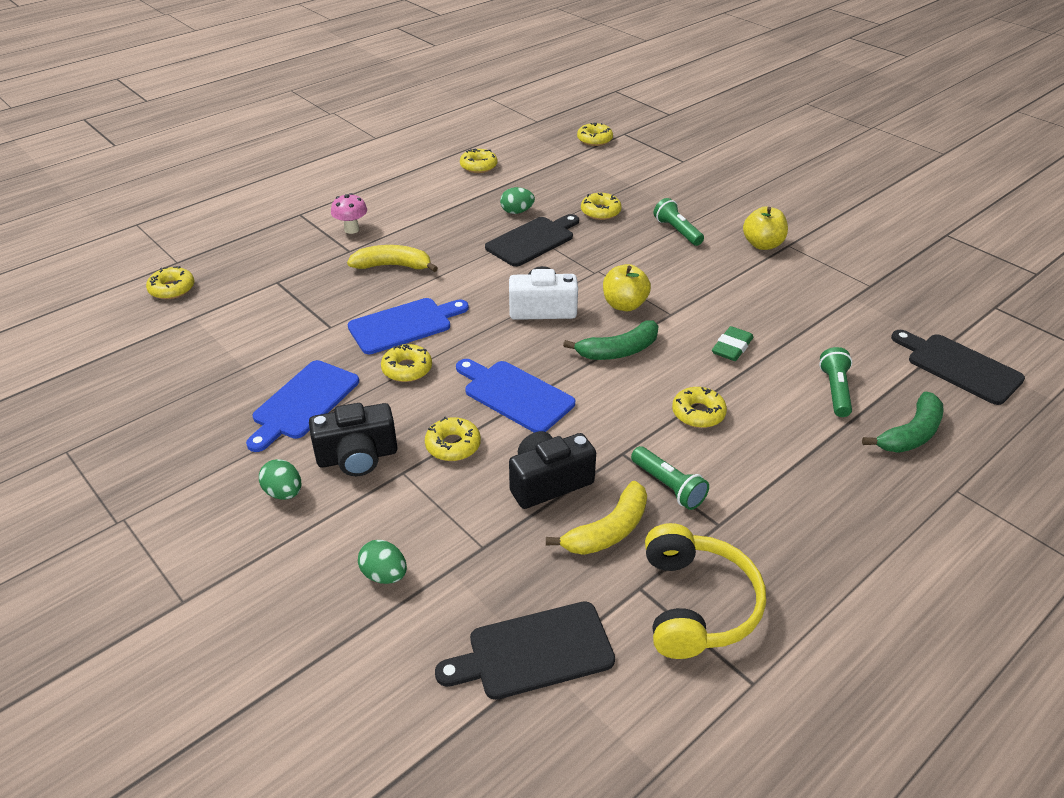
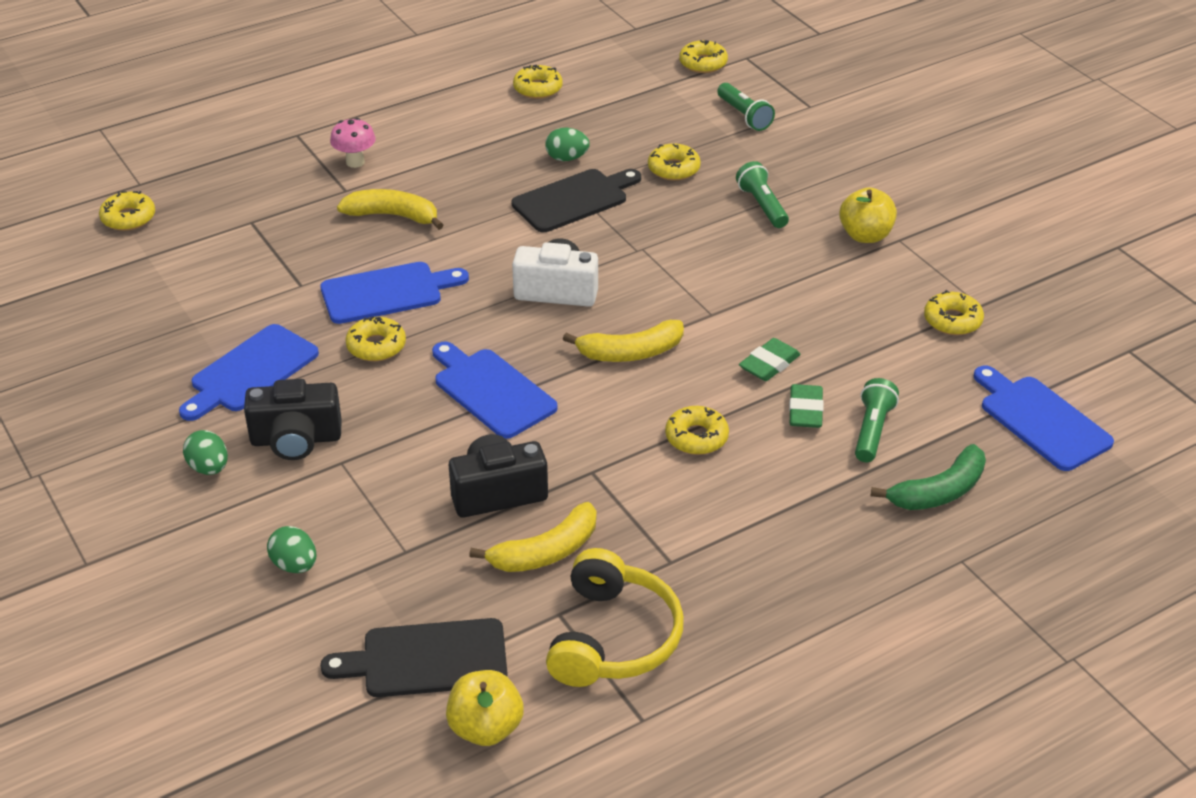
camera: 10 degrees right, 0 degrees up
(453, 445) = (404, 439): yellow donut -> yellow donut (952, 320)
(618, 351) = (630, 352): green banana -> yellow banana
(624, 305) = (658, 296): yellow apple -> yellow apple (485, 728)
(668, 486) = (630, 514): green flashlight -> green flashlight (744, 116)
(776, 381) = (805, 411): none -> green eraser
(959, 367) = (1041, 420): black cutting board -> blue cutting board

